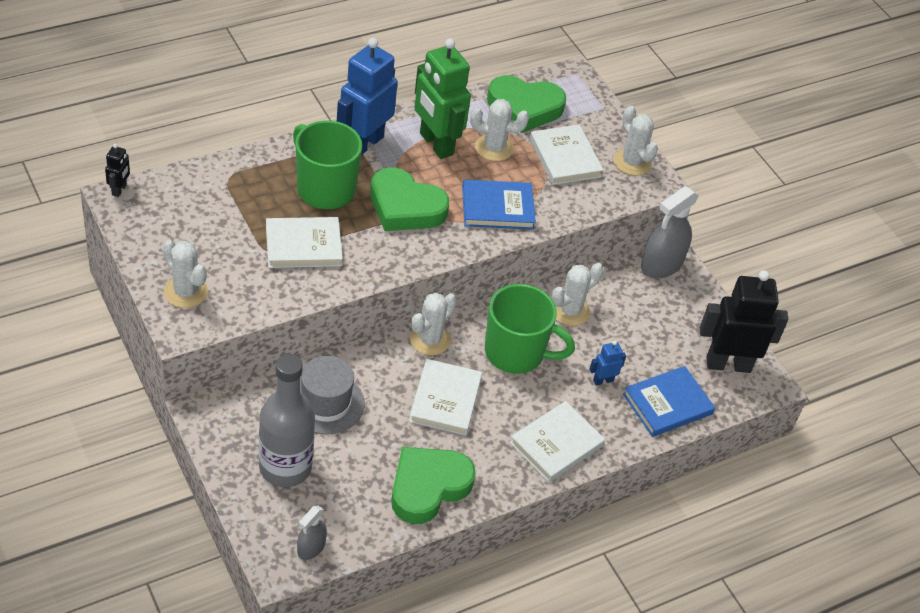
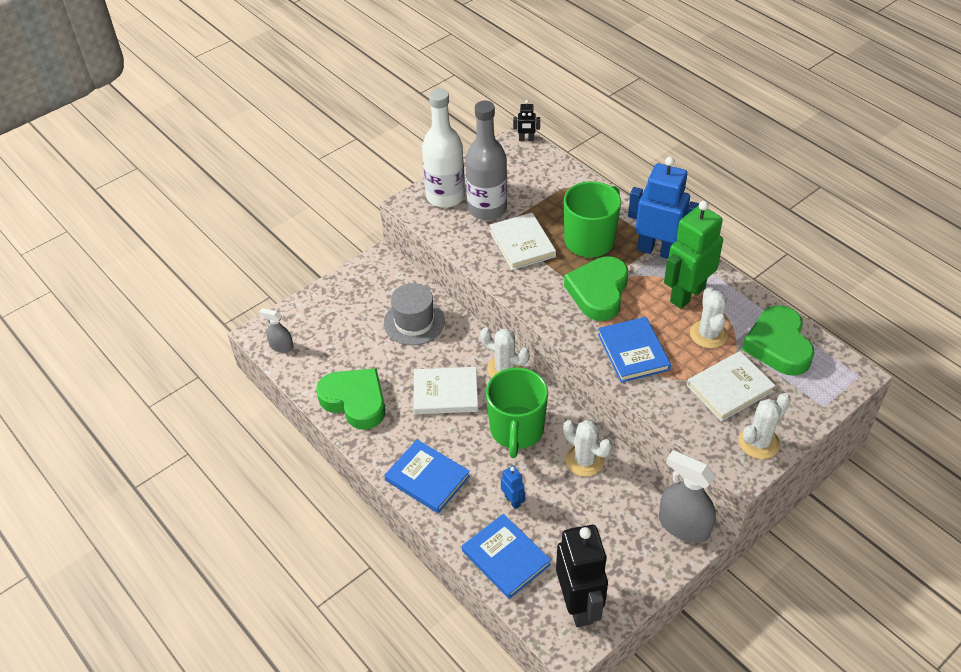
camera: 85 degrees right, 0 degrees up
(185, 292) = (445, 196): white cactus -> white bottle
(285, 467) = (347, 315): grey bottle -> grey bottle (487, 209)
(556, 444) = (427, 478): white book -> blue book

